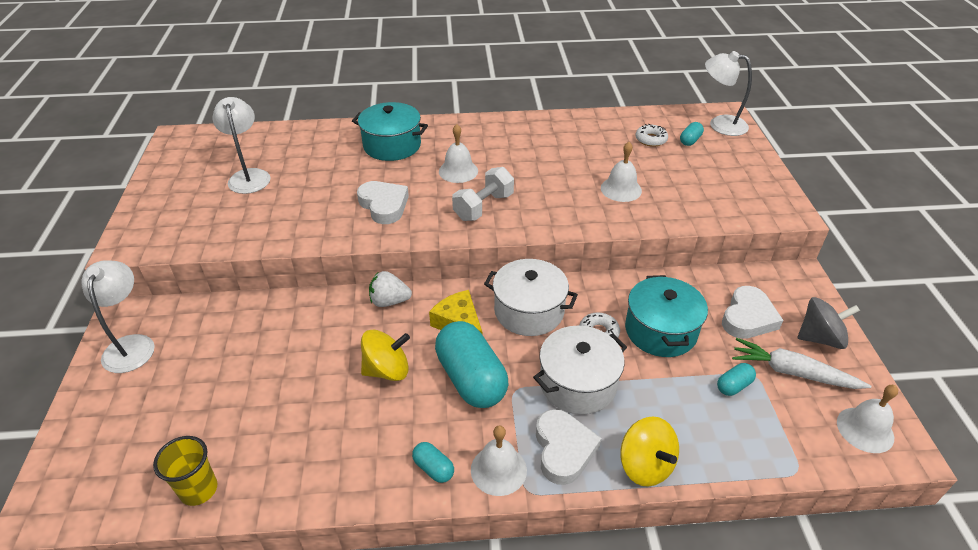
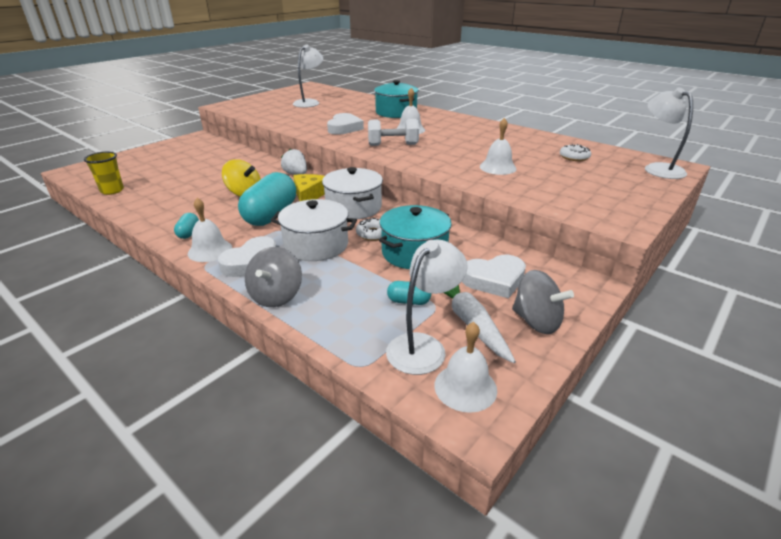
camera: 45 degrees right, 10 degrees down
(131, 345) = (182, 144): white lamp -> white lamp (423, 346)
(645, 465) = (276, 296): yellow spinning top -> grey spinning top
(690, 140) = (608, 167): turquoise capsule -> none

